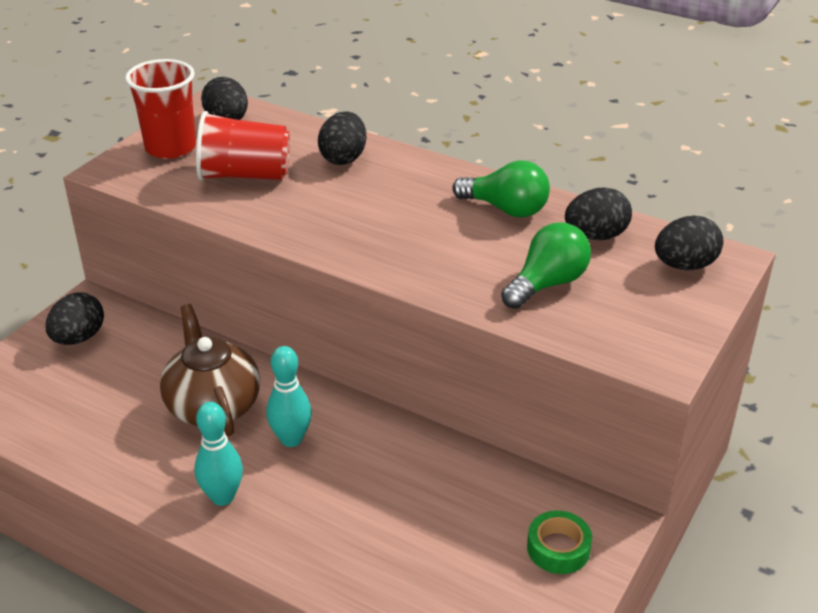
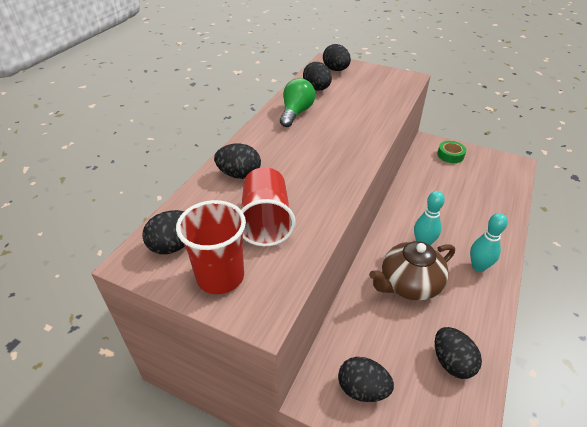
camera: 95 degrees left, 5 degrees up
(75, 420) = (452, 362): none -> black egg
(547, 284) = (362, 101): green light bulb -> none

